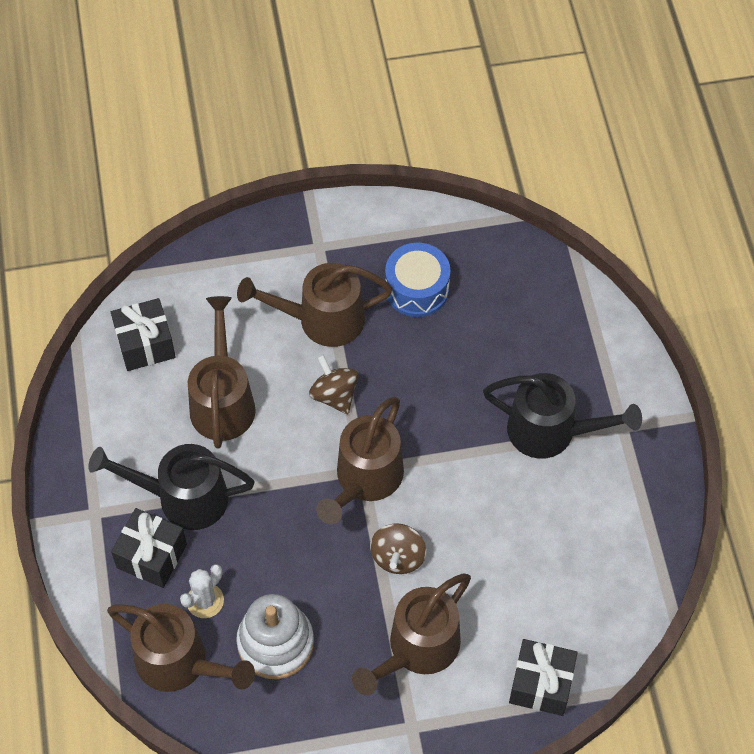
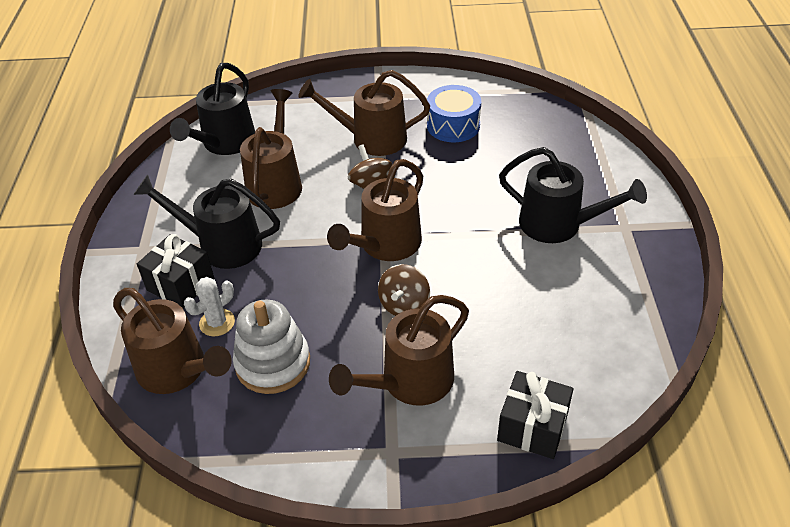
camera: 10 degrees right, 15 degrees down
(145, 344) = (224, 144): black gift -> black watering can

